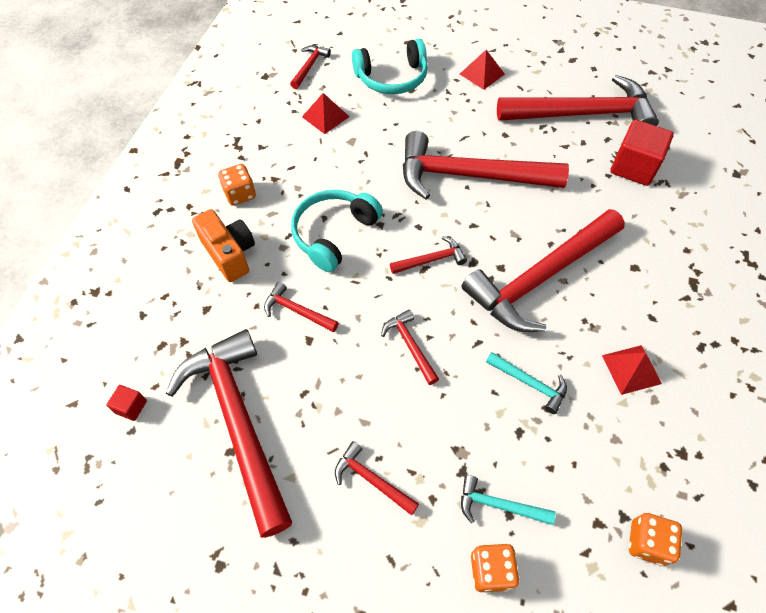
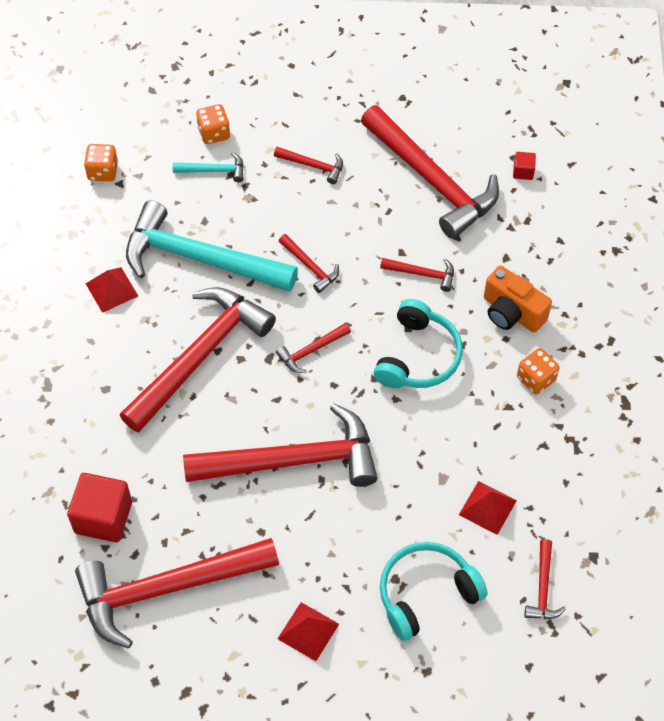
camera: 165 degrees right, 0 degrees up
(530, 383) = (200, 259): turquoise hammer -> turquoise hammer, size x2.36

